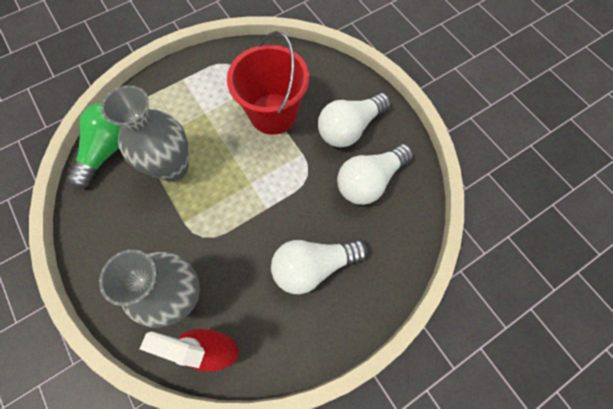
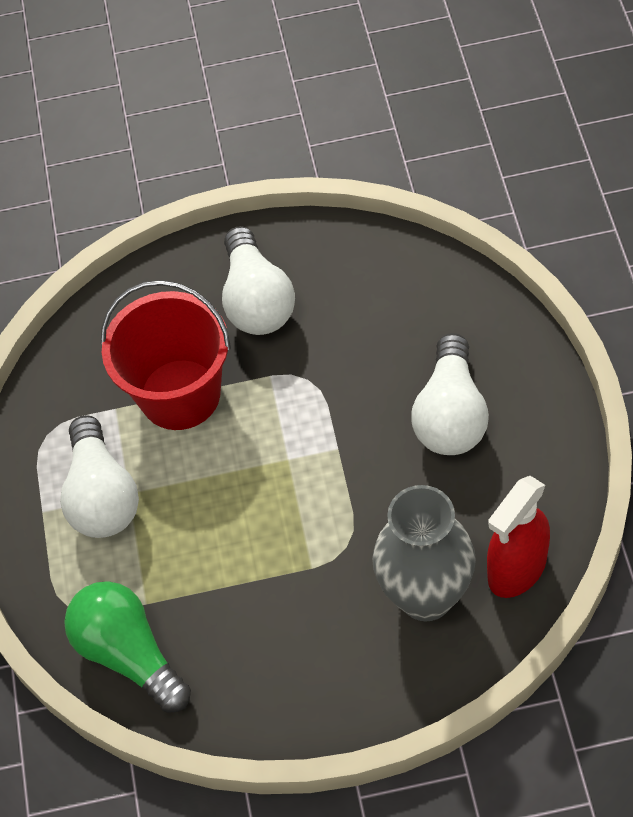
camera: 60 degrees left, 10 degrees down
(173, 167) = (208, 562): grey vase -> none
(369, 181) = (354, 304): white light bulb -> white light bulb (102, 495)

